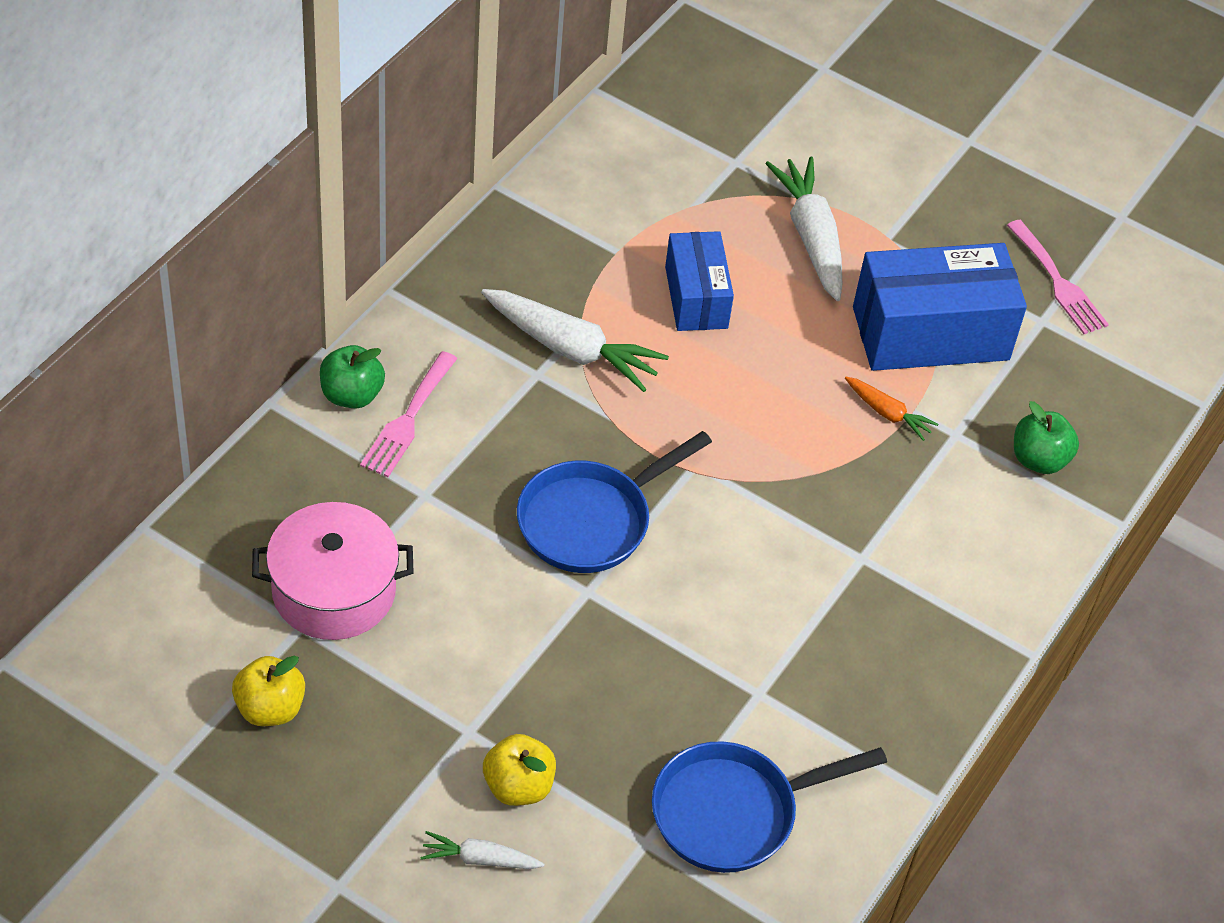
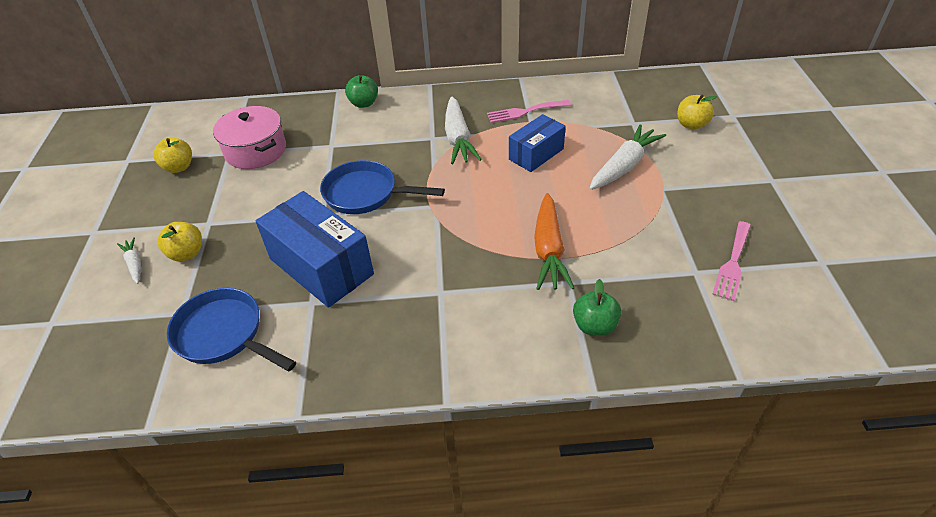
camera: 60 degrees right, 5 degrees down
(408, 420) = (367, 121): pink fork -> pink fork (524, 112)
(800, 116) = (691, 125): none -> yellow apple
(887, 413) = (549, 249): orange carrot -> orange carrot, size x1.93
(930, 334) = (623, 236): blue box -> blue box (321, 266)

